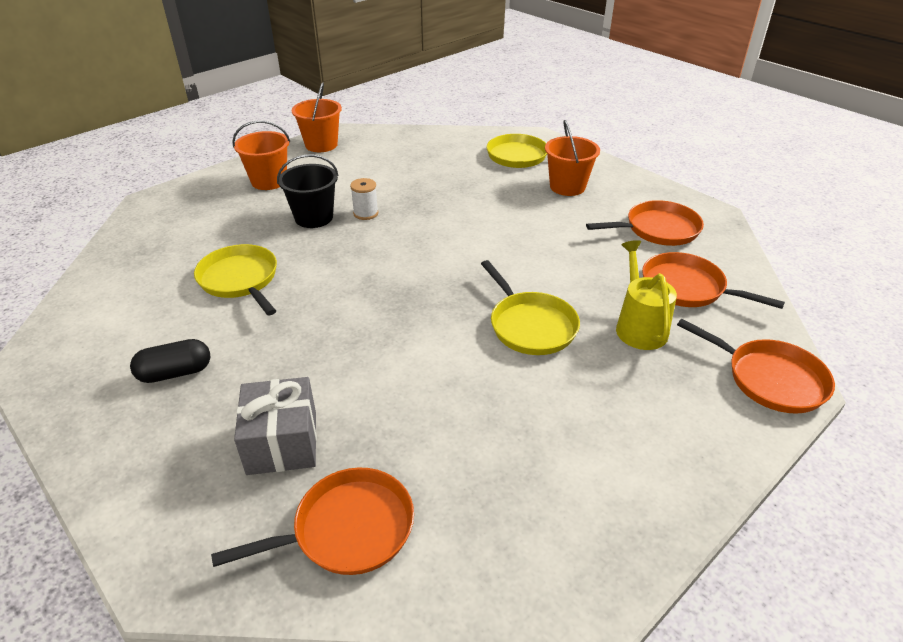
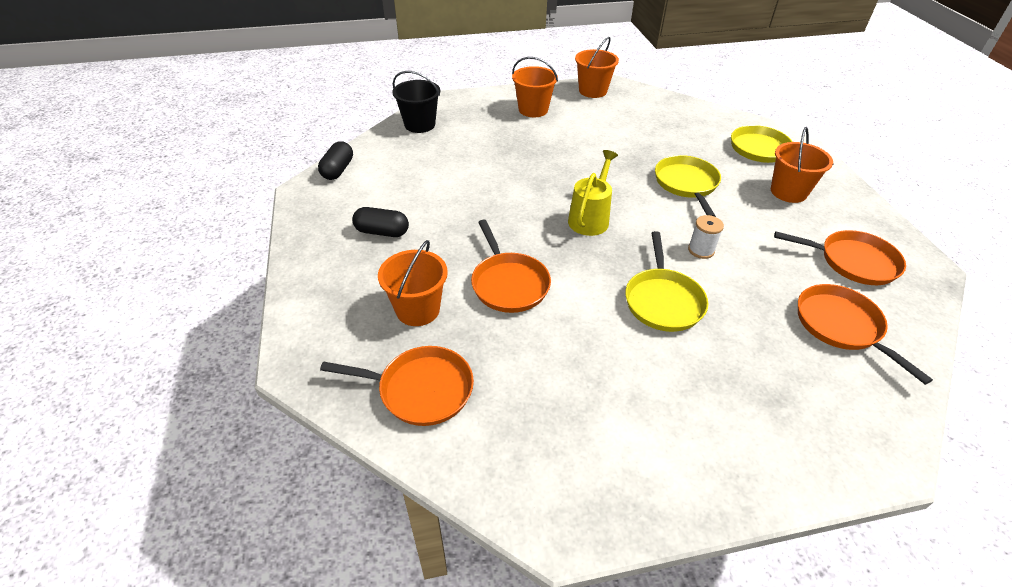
camera: 30 degrees right, 5 degrees up
(63, 321) = (338, 170): none -> black capsule
(240, 280) = (464, 180): yellow pan -> yellow pan (686, 184)
(282, 442) = (418, 310): grey gift -> orange bucket
(314, 217) = (547, 150): black bucket -> black bucket (420, 124)
(366, 213) = (590, 159): white spool -> white spool (701, 250)
(639, 326) = (763, 341): yellow watering can -> yellow watering can (590, 218)
(770, 379) = (863, 443): orange pan -> orange pan (508, 283)

